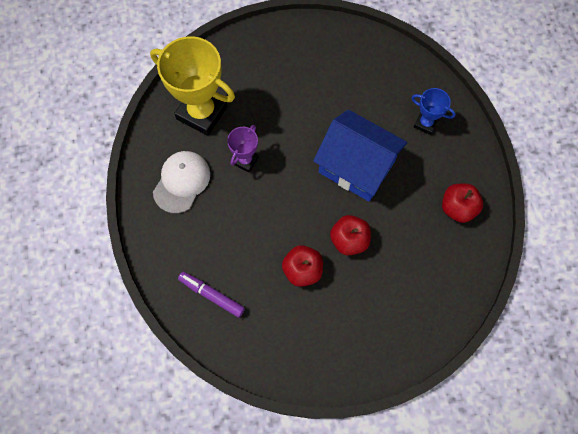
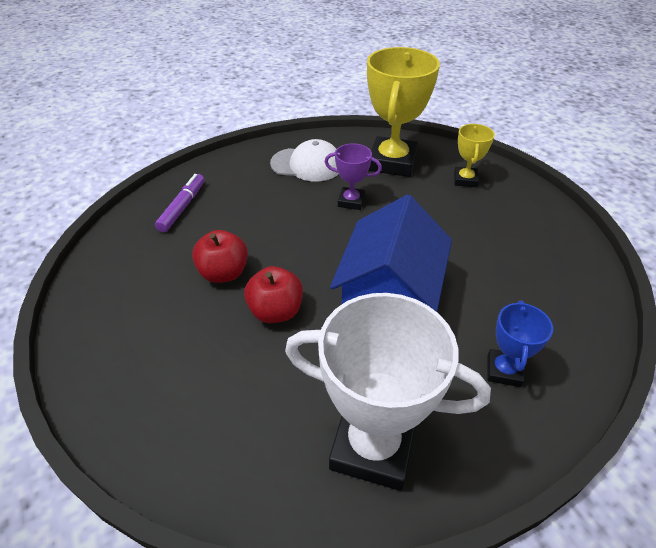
camera: 75 degrees right, 25 degrees down
(244, 68) = (465, 180): none -> yellow trophy
(457, 208) = (373, 446): red apple -> white trophy

